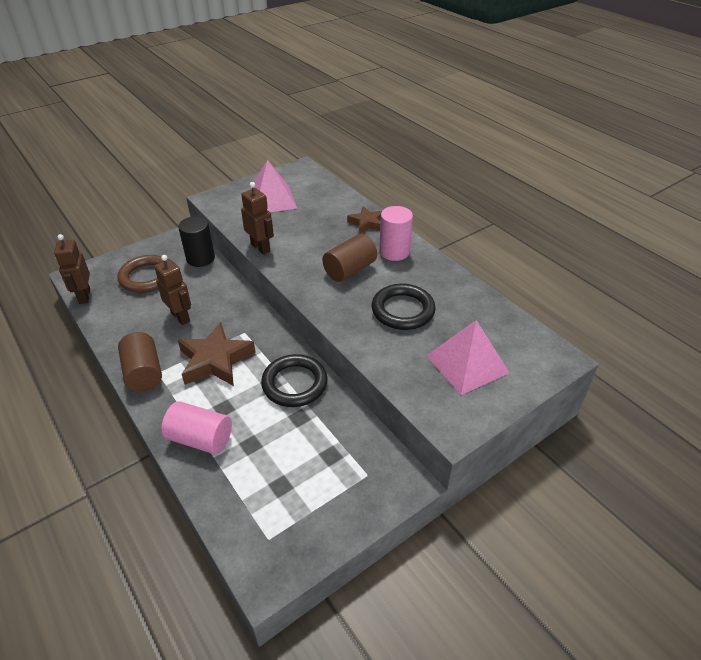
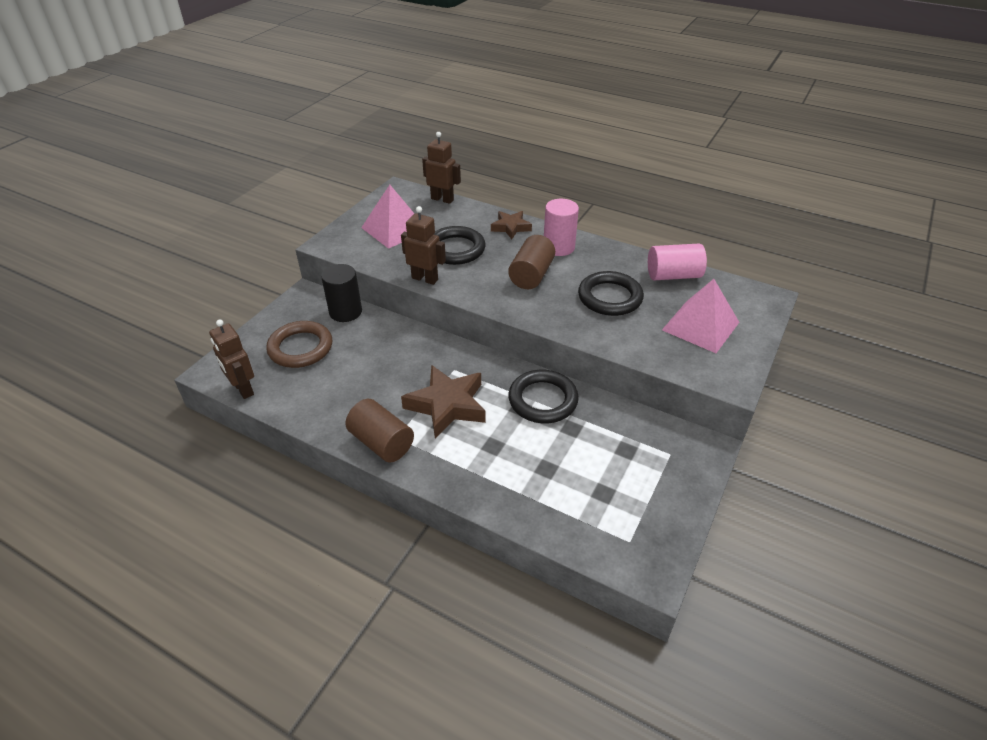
camera: 25 degrees left, 0 degrees up
(180, 317) = (374, 376): brown robot -> brown robot (442, 199)
(200, 439) = (494, 482): pink cylinder -> pink cylinder (673, 275)
(305, 230) = (455, 249): none -> black ring

